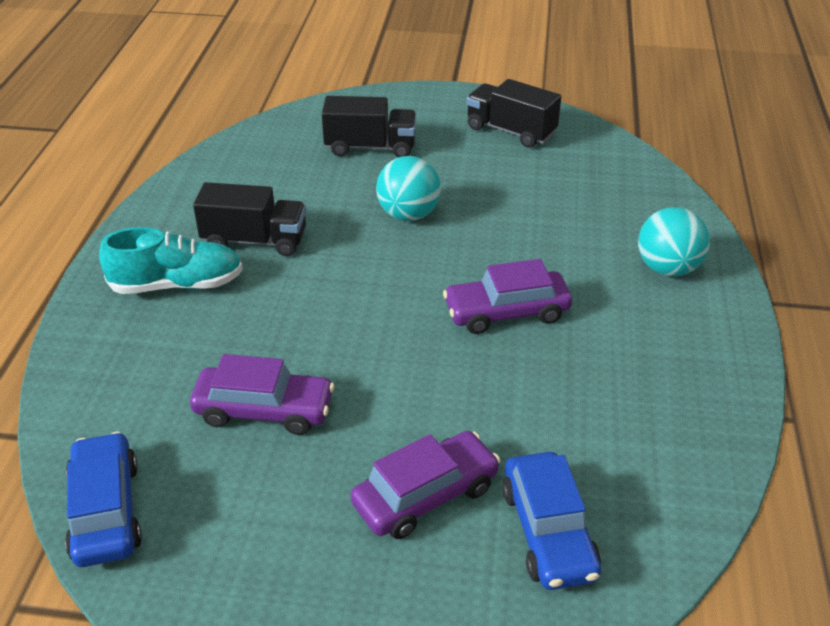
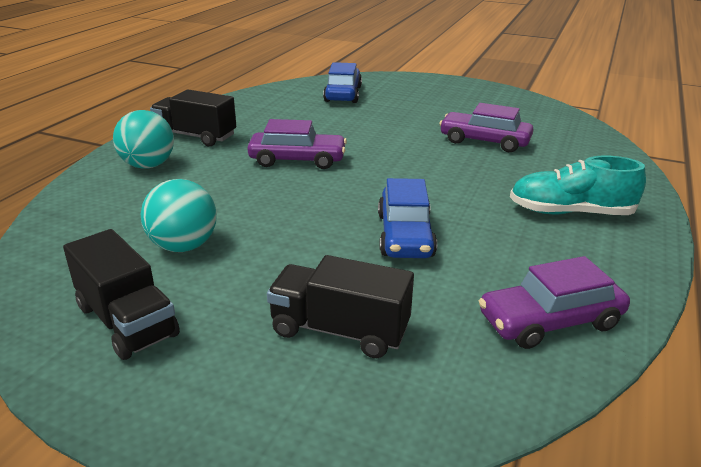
camera: 165 degrees left, 10 degrees down
(106, 511) = (569, 122): blue car -> blue car (405, 235)
(254, 240) = (501, 237): black truck -> black truck (195, 136)
(408, 214) = (333, 236): turquoise ball -> turquoise ball (183, 246)
(425, 495) = (396, 107): purple car -> purple car (550, 321)

